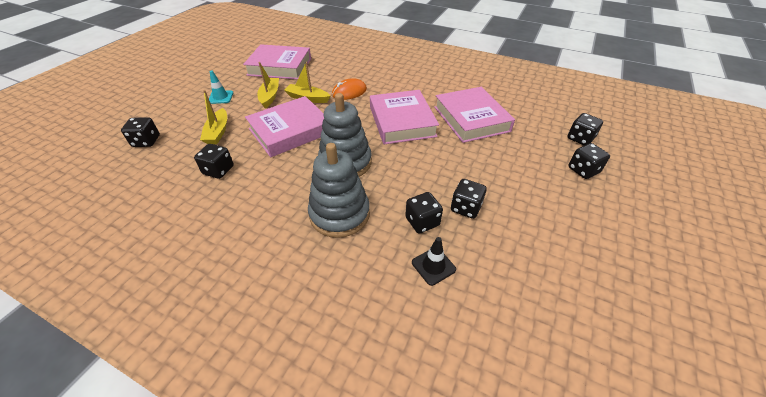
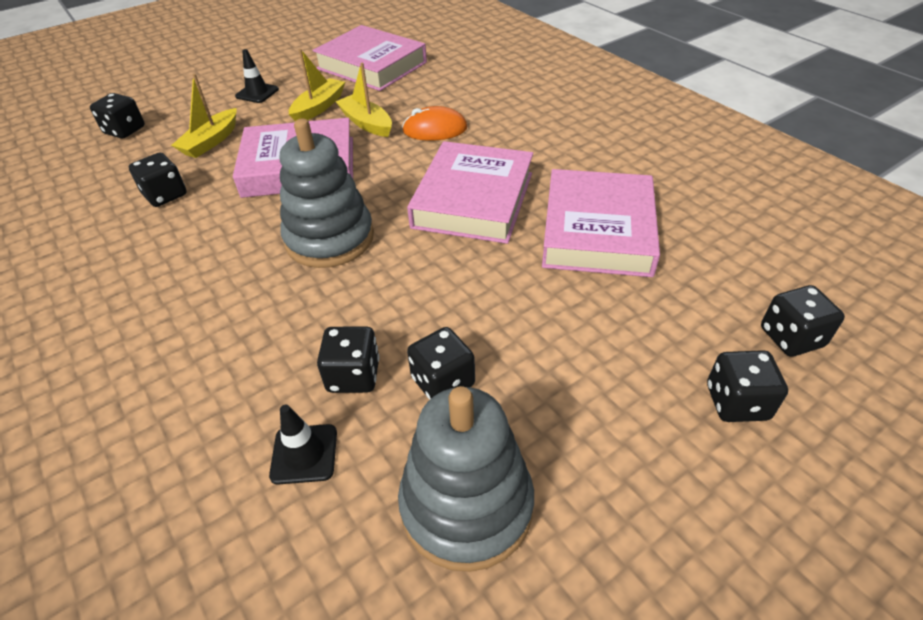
camera: 30 degrees right, 0 degrees up
(220, 97) = (257, 93): turquoise traffic cone -> black traffic cone
(339, 214) = (251, 314): grey stacking toy -> grey stacking toy (466, 505)

